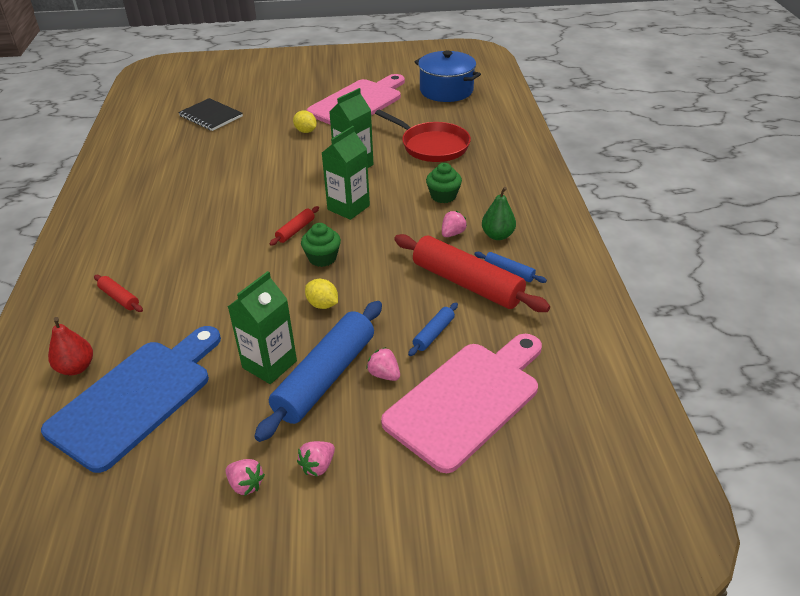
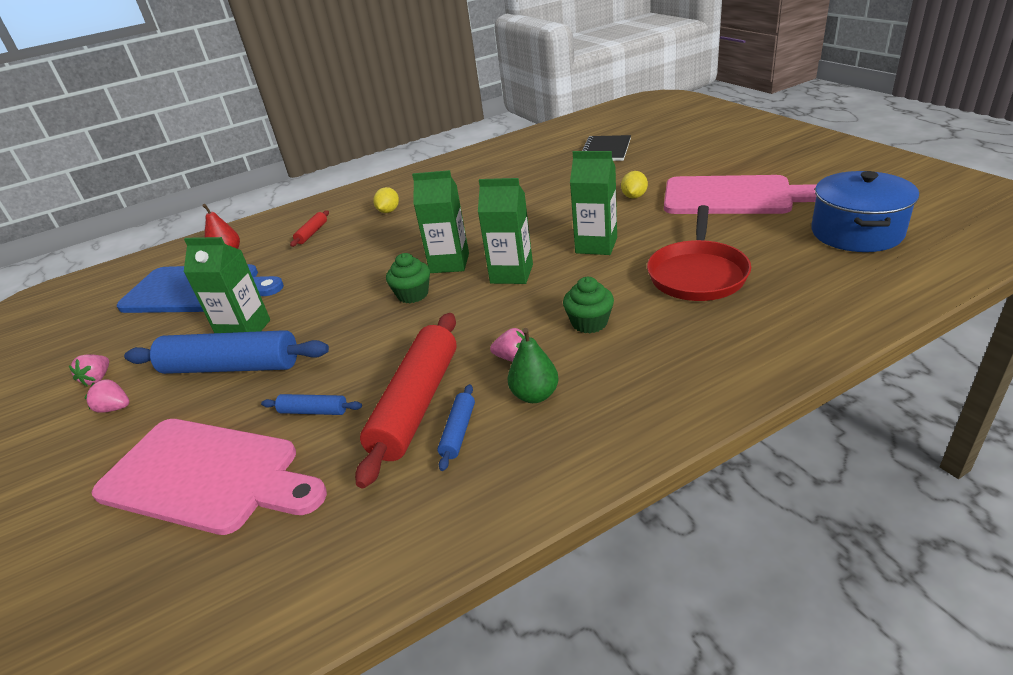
camera: 70 degrees right, 5 degrees down
(295, 230) = (449, 263): red rolling pin -> green carton
(322, 304) = (338, 324): yellow lemon -> yellow lemon (389, 211)
(384, 374) = (240, 401): pink strawberry -> none

